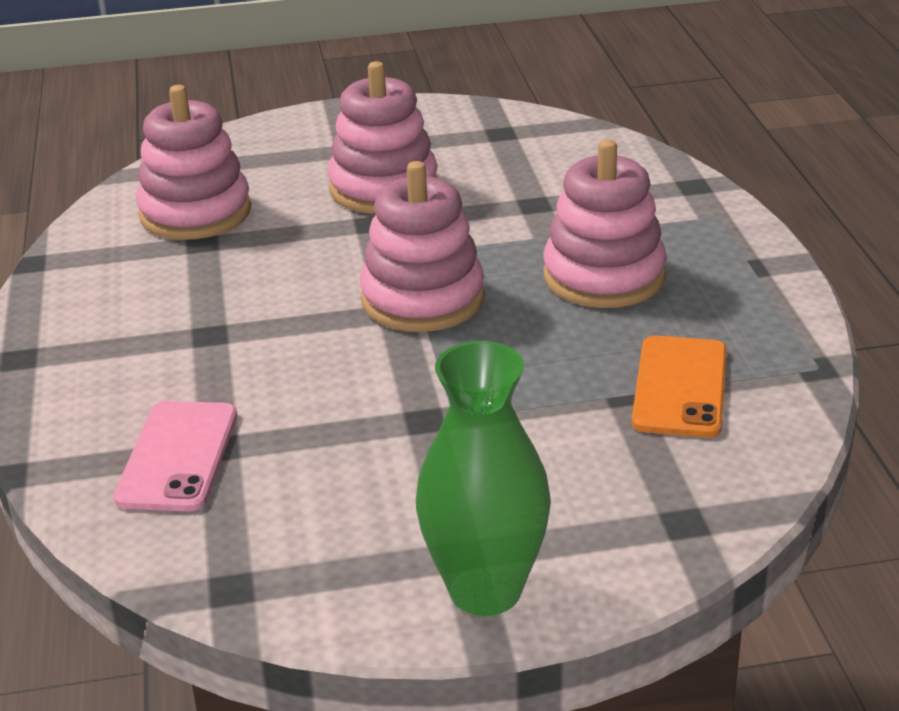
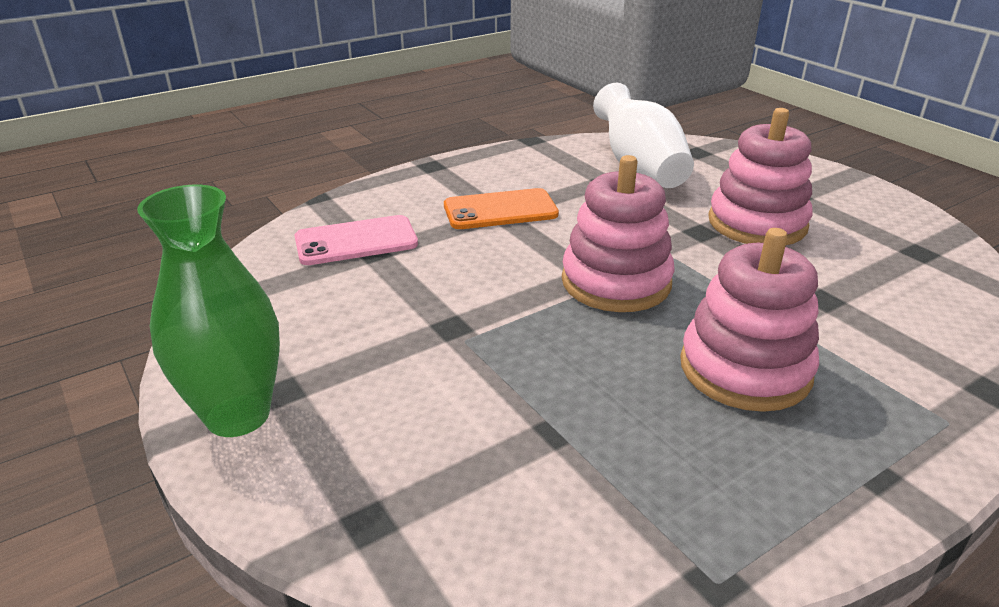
camera: 65 degrees right, 0 degrees up
(195, 213) = (639, 168): pink stacking toy -> white vase
(680, 387) = (594, 467): orange phone -> orange phone (500, 210)

